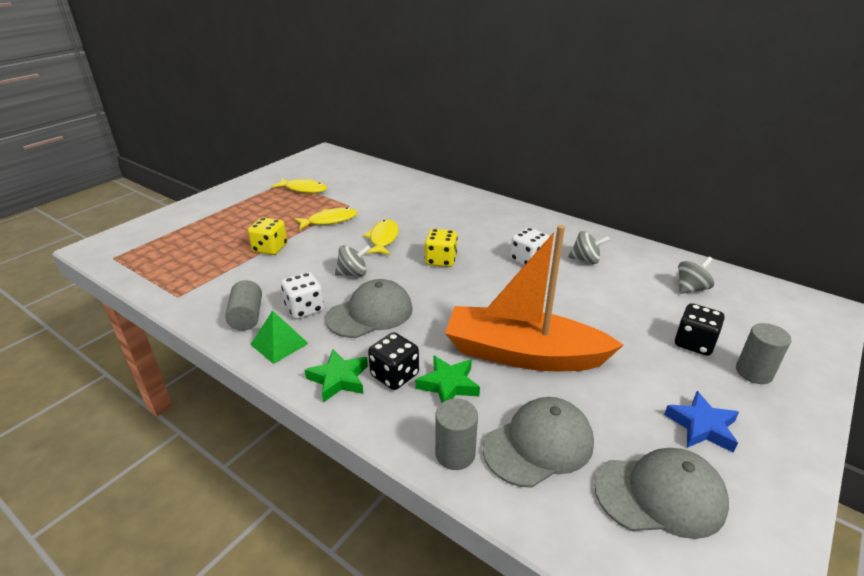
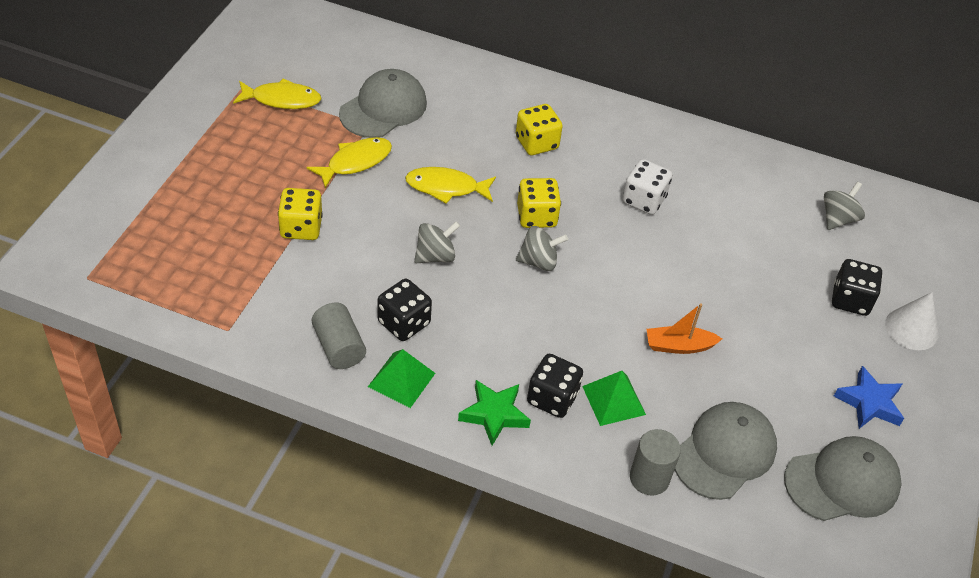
camera: 20 degrees left, 15 degrees up
(305, 309) = (404, 323): white dice -> black dice
(370, 313) = (486, 317): grey cap -> grey cap (383, 108)
(383, 239) = (446, 187): yellow fish -> yellow fish turned 75 degrees counterclockwise
(448, 385) = (614, 400): green star -> green pyramid
(460, 223) = (536, 143): none -> yellow dice
(523, 354) = (679, 346): orange boat -> orange boat, size x0.40
(585, 260) = (712, 189): grey spinning top -> grey spinning top (539, 261)
(754, 372) = (911, 329): grey cylinder -> white cone

